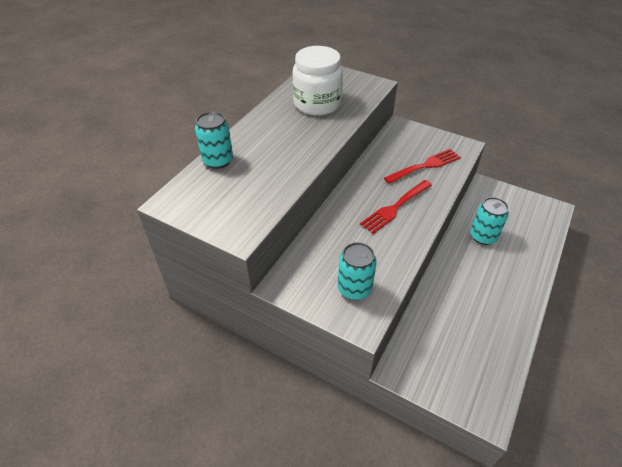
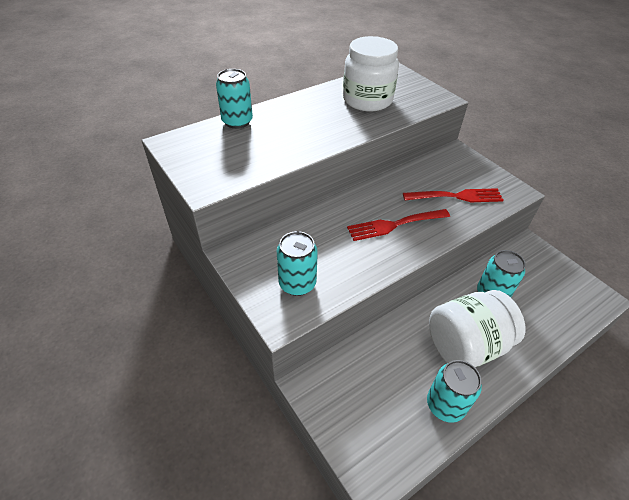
camera: 25 degrees right, 0 degrees up
(489, 284) = (465, 345): none -> white jar
(503, 336) = (445, 405): none -> turquoise can

